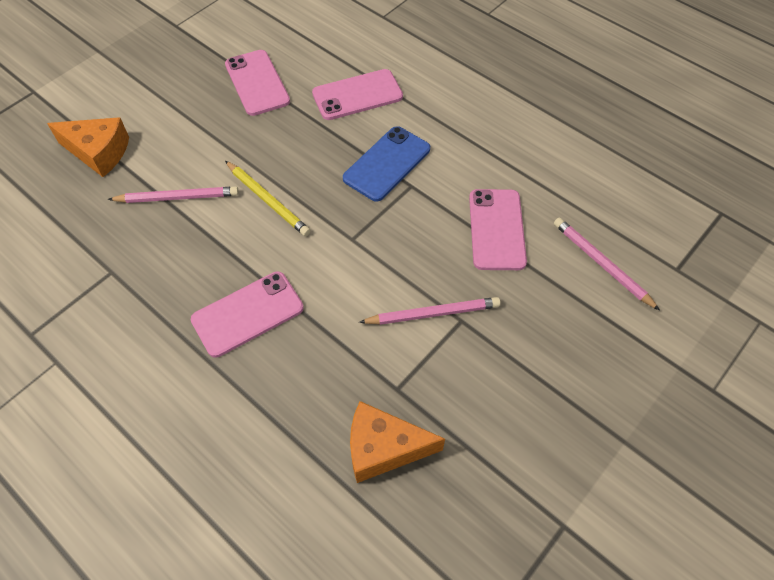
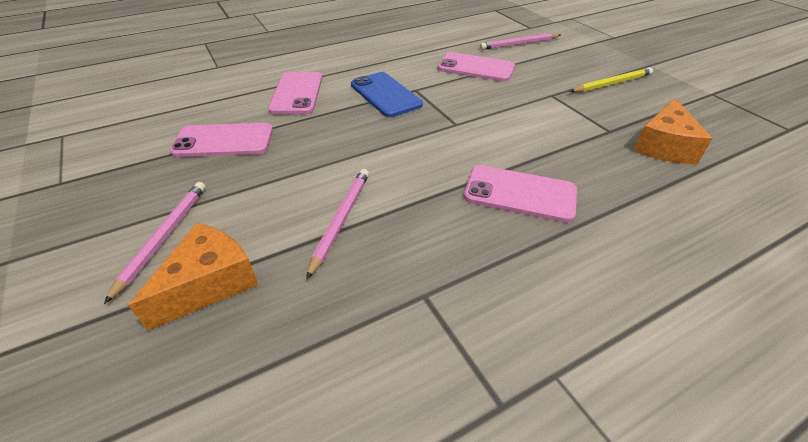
camera: 70 degrees left, 15 degrees down
(248, 314) = (520, 193): pink phone -> pink phone turned 60 degrees counterclockwise
(267, 200) = (385, 159): yellow pencil -> yellow pencil (612, 83)
(432, 313) = (543, 104): pink pencil -> pink pencil (164, 237)

